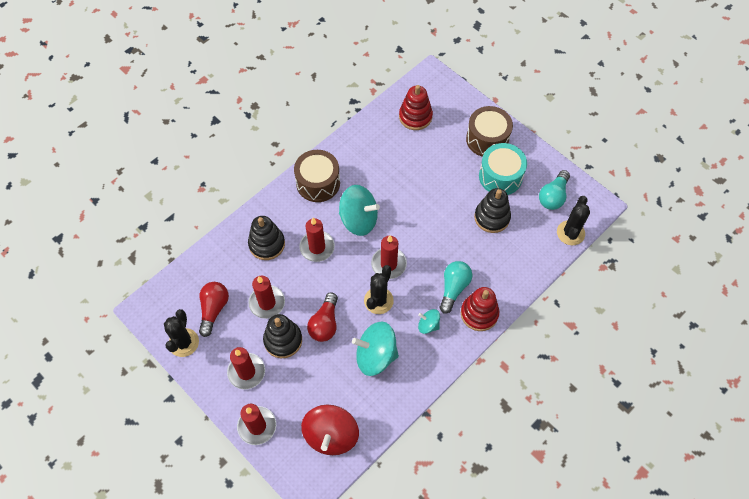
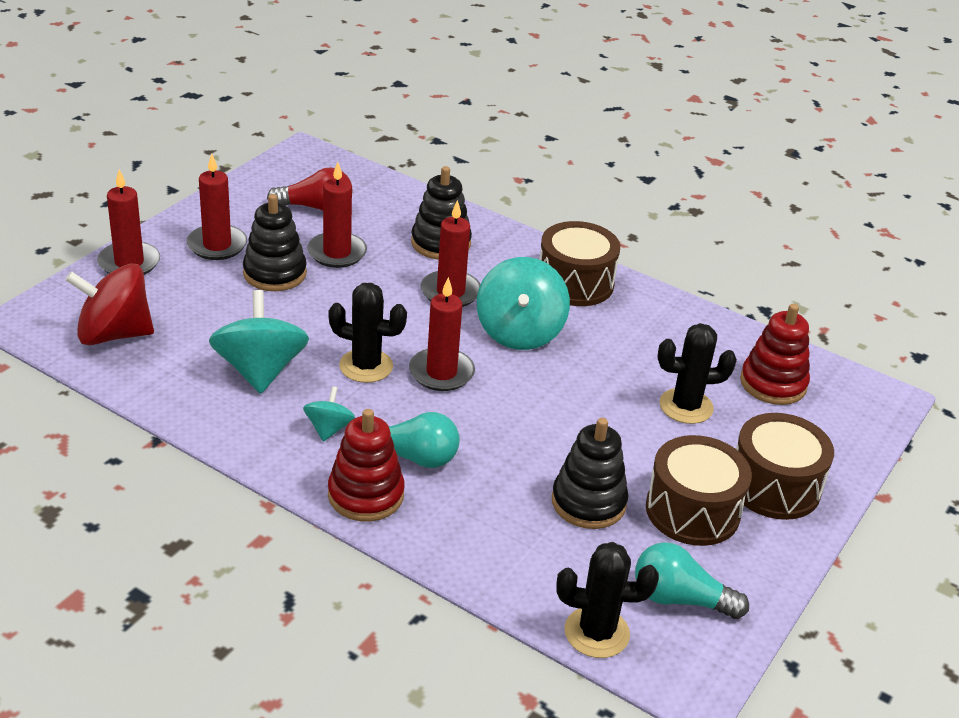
camera: 75 degrees right, 25 degrees down
(184, 342) = (258, 188): black cactus -> black cactus (686, 406)
(325, 323) = (311, 312): red light bulb -> none
(500, 176) = (692, 511): turquoise drum -> brown drum

